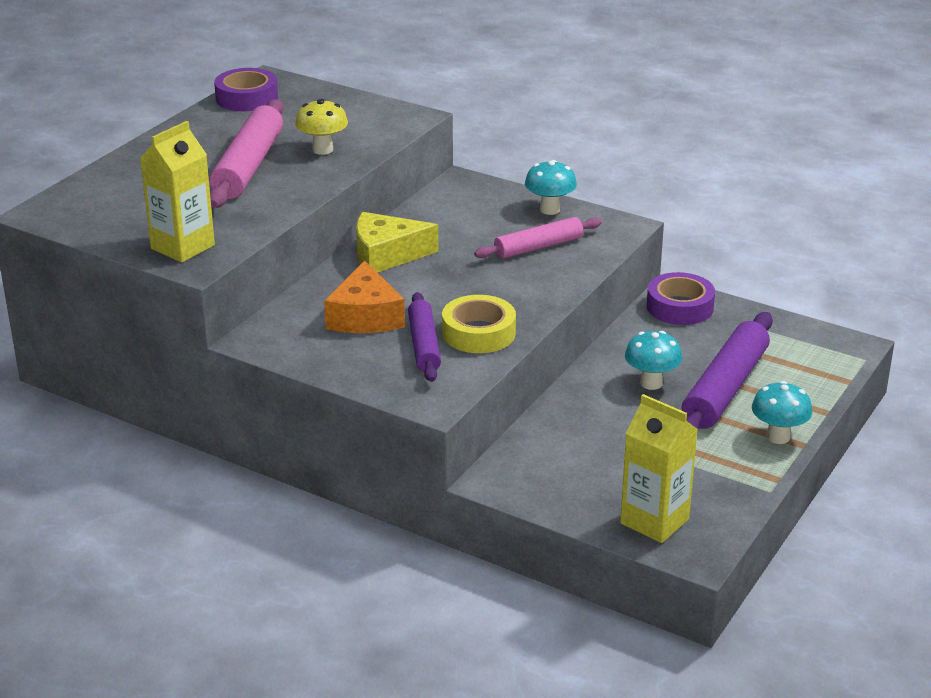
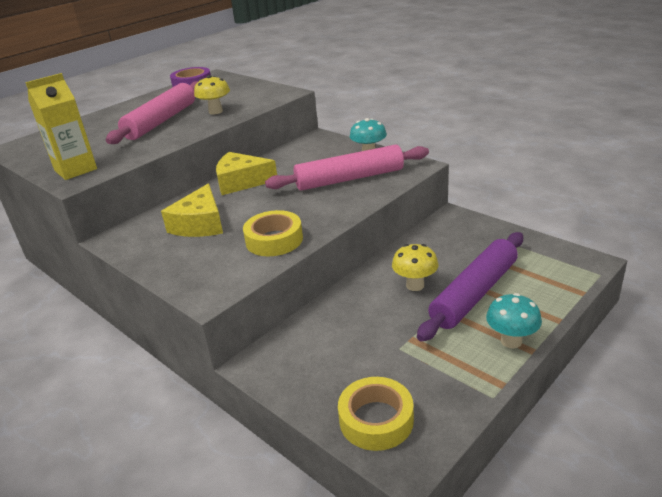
camera: 15 degrees right, 0 degrees up
(365, 316) = (200, 224): orange cheese -> yellow cheese
(423, 345) = (228, 248): purple rolling pin -> none
(538, 247) = (349, 178): pink rolling pin -> pink rolling pin, size x1.60
(651, 383) = (415, 285): turquoise mushroom -> yellow mushroom
(654, 521) = (376, 420): yellow carton -> yellow tape
(679, 307) = (455, 226): purple tape -> none

